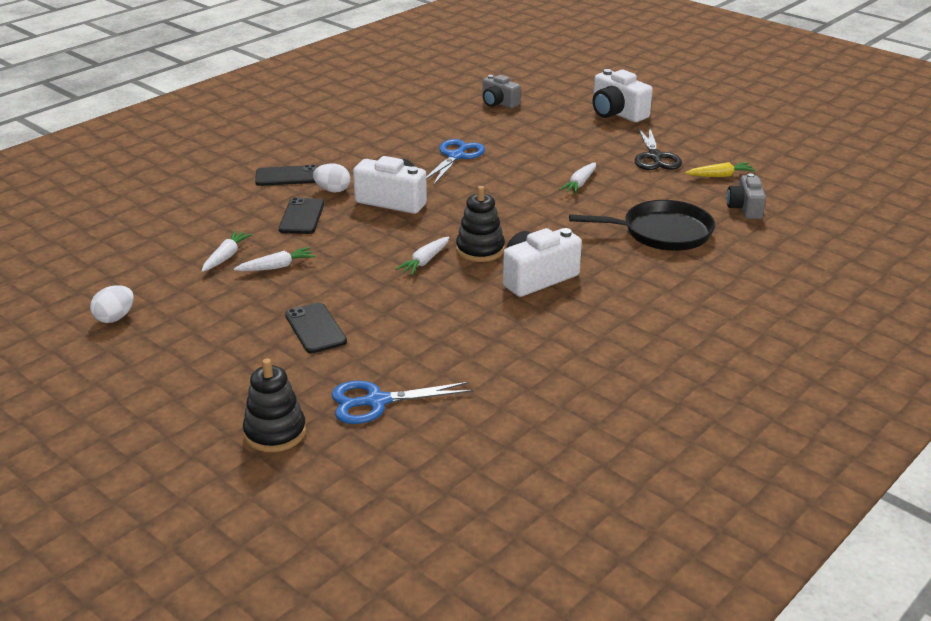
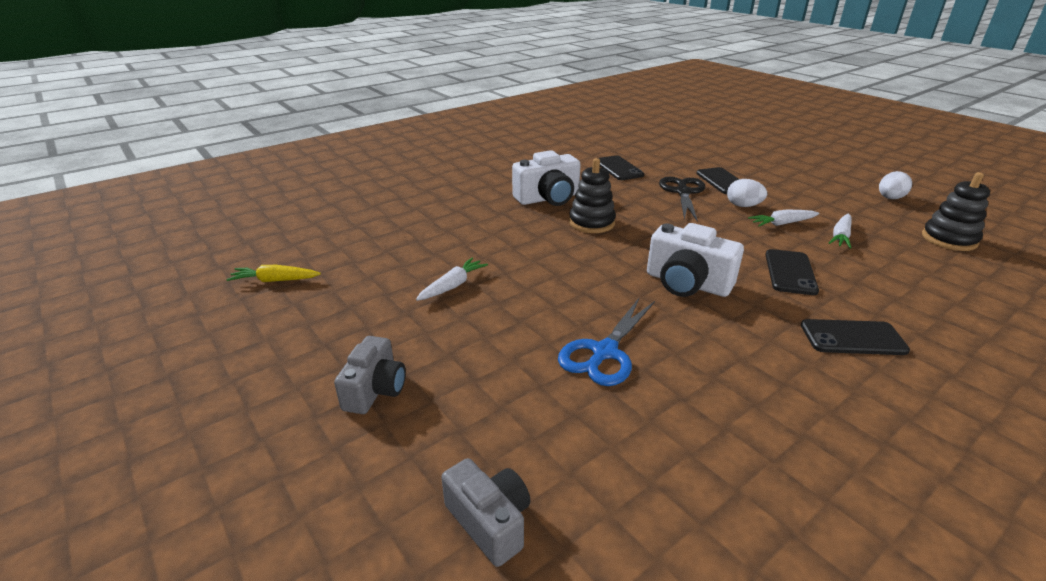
camera: 170 degrees left, 0 degrees up
(275, 432) = (722, 142): black stacking toy -> black stacking toy (949, 239)
(333, 190) = (771, 306): white egg -> white egg (743, 206)
(377, 402) = (668, 149): blue scissors -> none
(424, 261) = (644, 217): white carrot -> none
(456, 341) = (618, 168): none -> black phone
(617, 113) = (271, 441): white camera -> none
(655, 157) = (319, 319): black scissors -> black scissors (683, 192)
(662, 232) = (412, 223): black pan -> none
(745, 208) = (304, 239): grey camera -> grey camera (375, 390)

